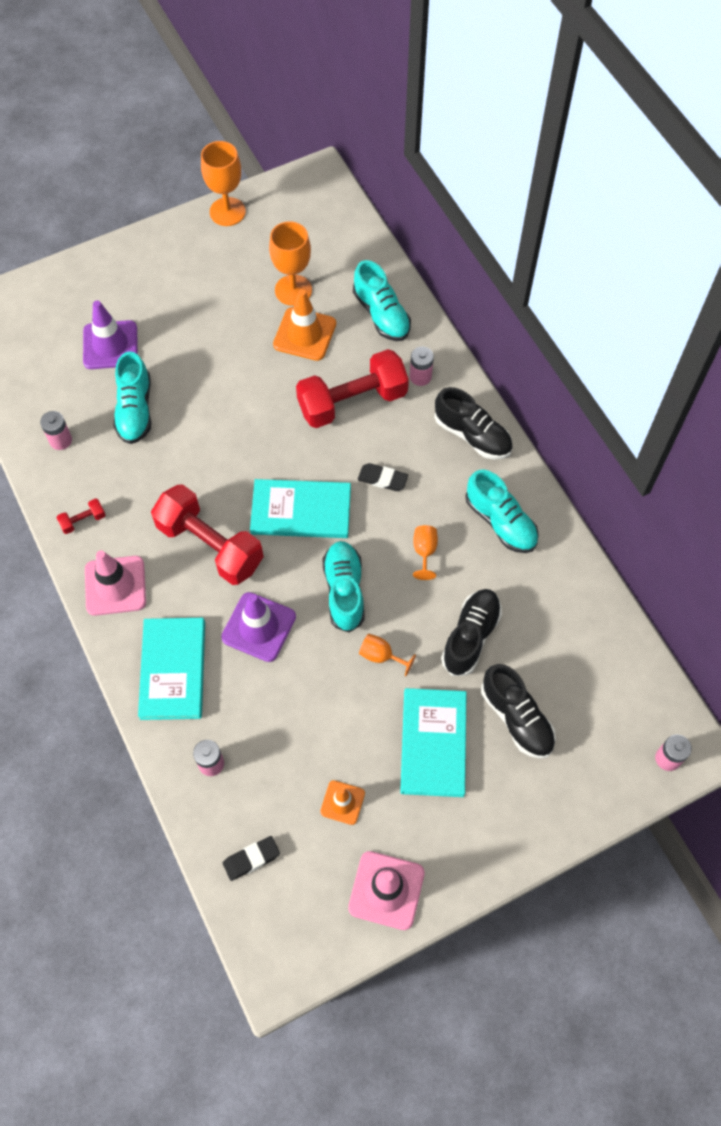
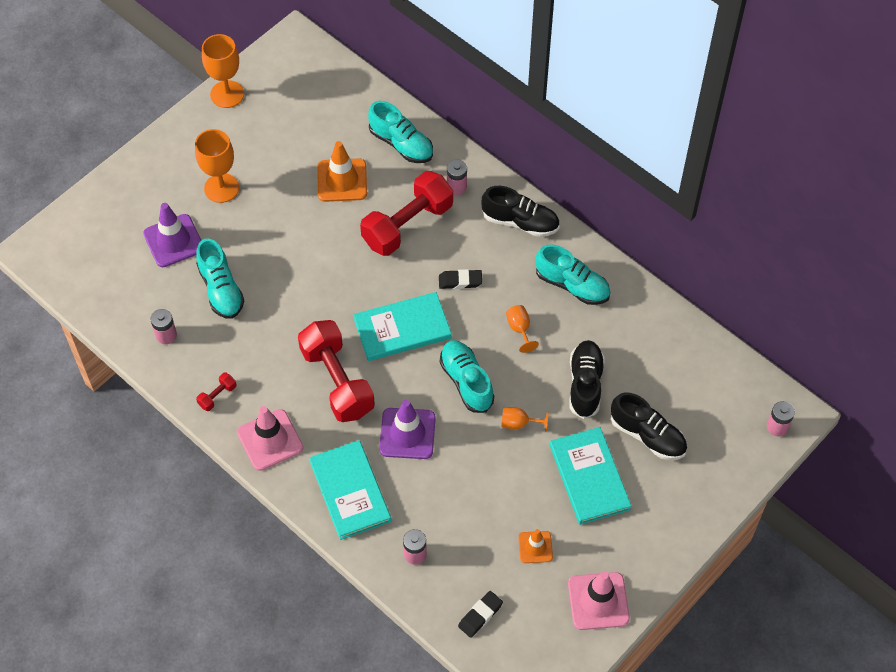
camera: 20 degrees left, 5 degrees down
(210, 545) = (337, 381): red dumbbell -> red dumbbell turned 45 degrees clockwise
(293, 290) = (315, 146): orange goblet -> orange goblet (221, 188)

